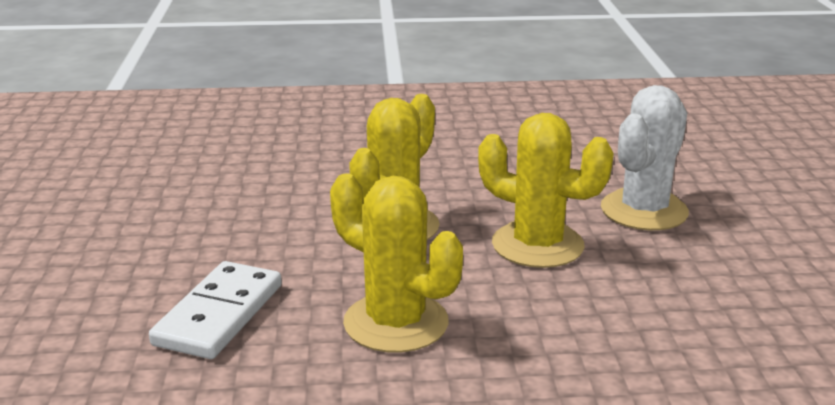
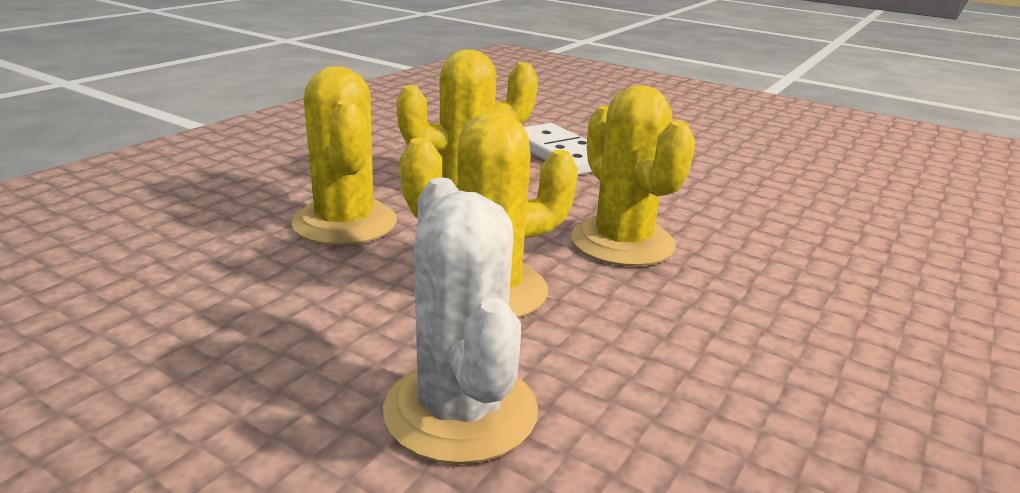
camera: 125 degrees right, 0 degrees up
(549, 344) = (345, 223): none -> yellow cactus

